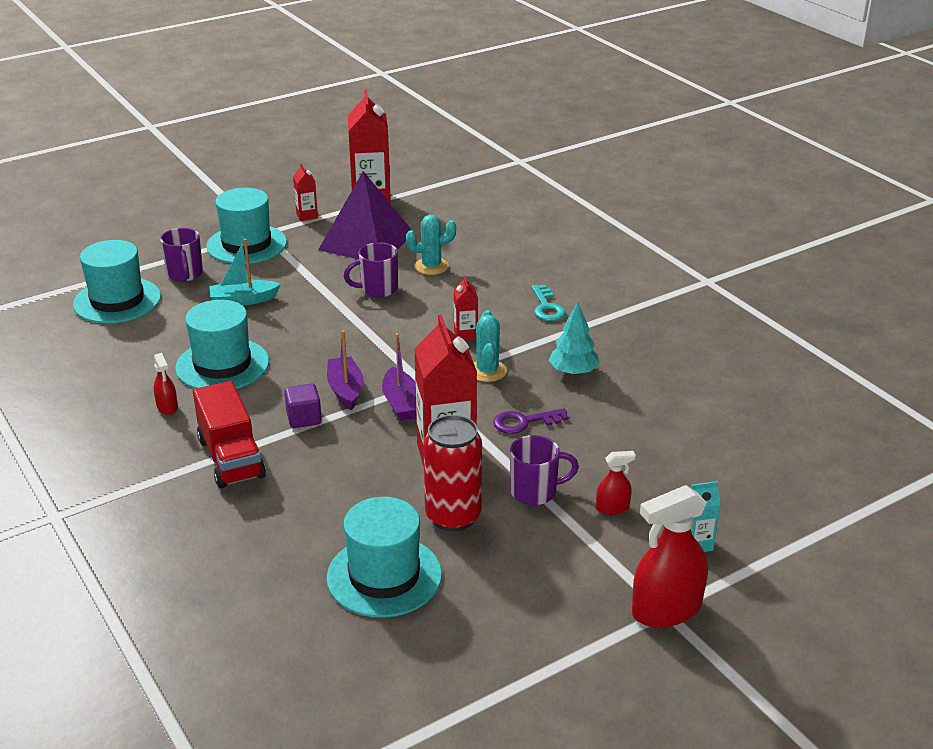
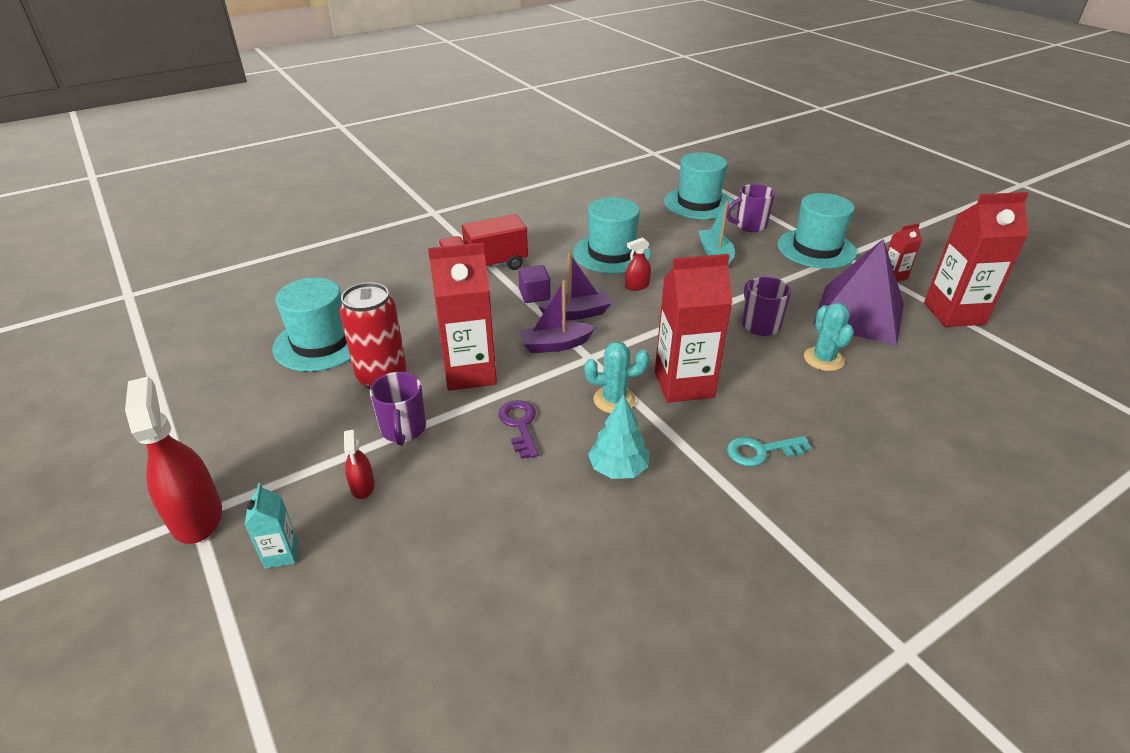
camera: 90 degrees right, 5 degrees up
(167, 407) = (552, 236): red spray bottle -> red spray bottle (637, 286)
(465, 335) = (684, 384): red carton -> red carton, size x2.11

